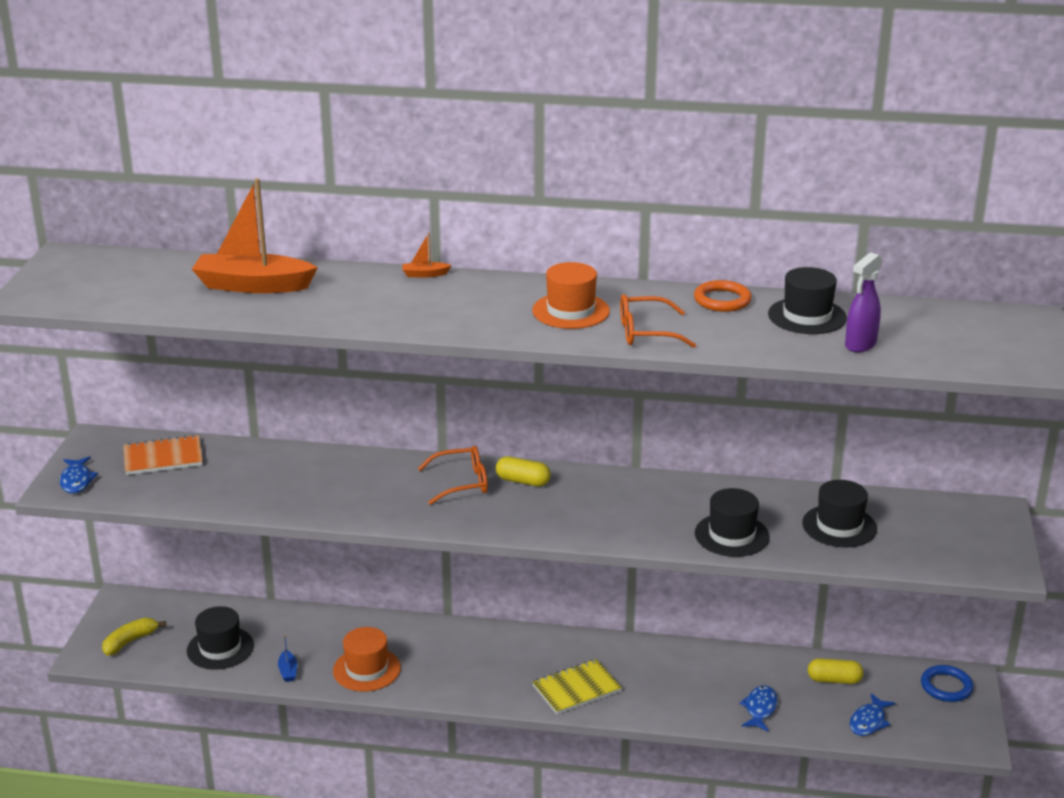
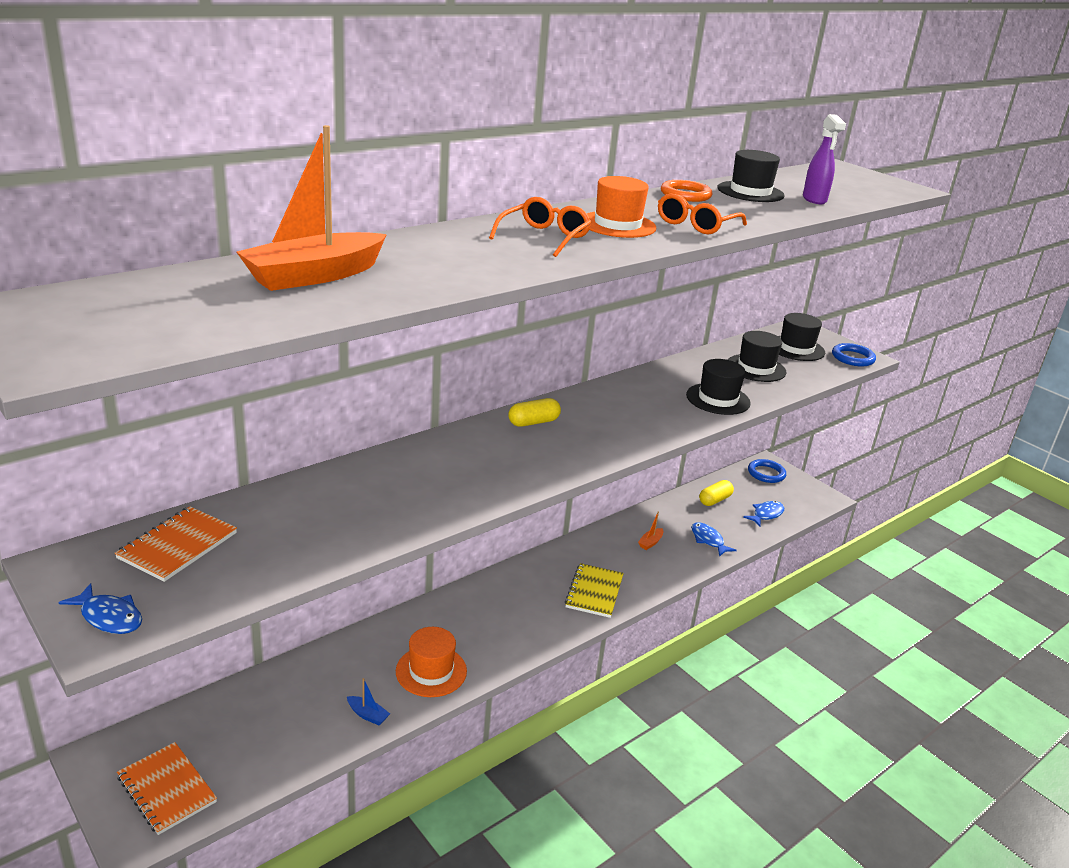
camera: 50 degrees left, 0 degrees up
(130, 641) = (167, 789): yellow banana -> orange notebook
(220, 648) = (274, 735): black hat -> black hat (796, 348)
(425, 274) = (450, 228): orange boat -> orange boat (650, 542)
(462, 483) = (493, 443): orange glasses -> orange glasses (544, 237)
(869, 721) = (766, 514): blue fish -> blue fish turned 120 degrees counterclockwise
(987, 564) = (853, 358): none -> blue ring

